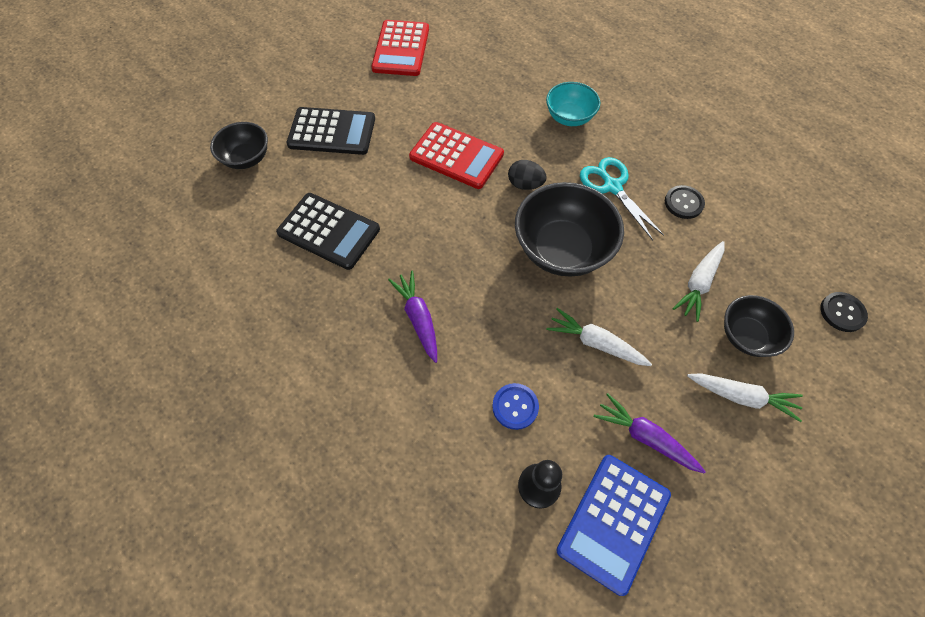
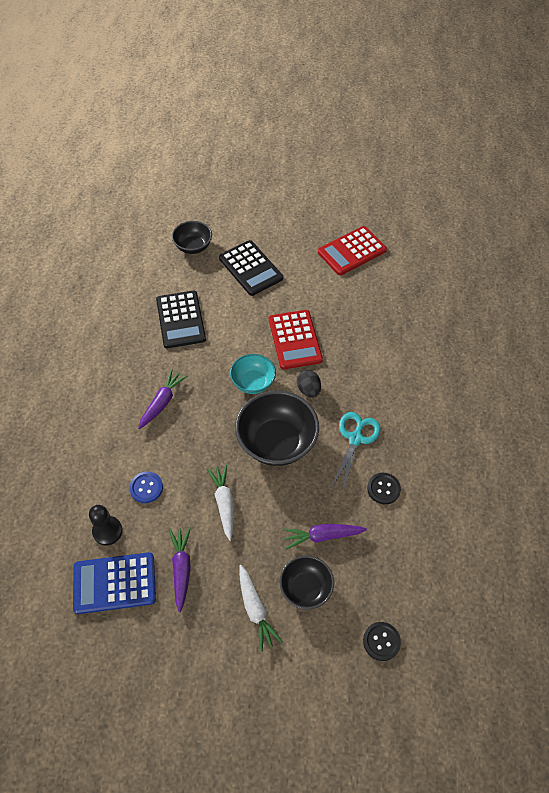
camera: 50 degrees right, 5 degrees down
(569, 117) = (391, 377): turquoise bowl -> turquoise bowl (253, 382)
(699, 283) = (323, 536): white carrot -> purple carrot

